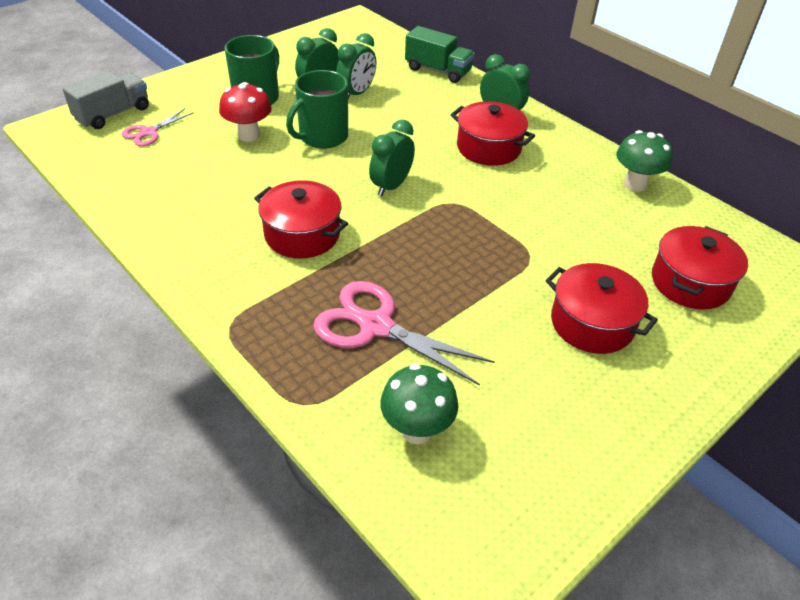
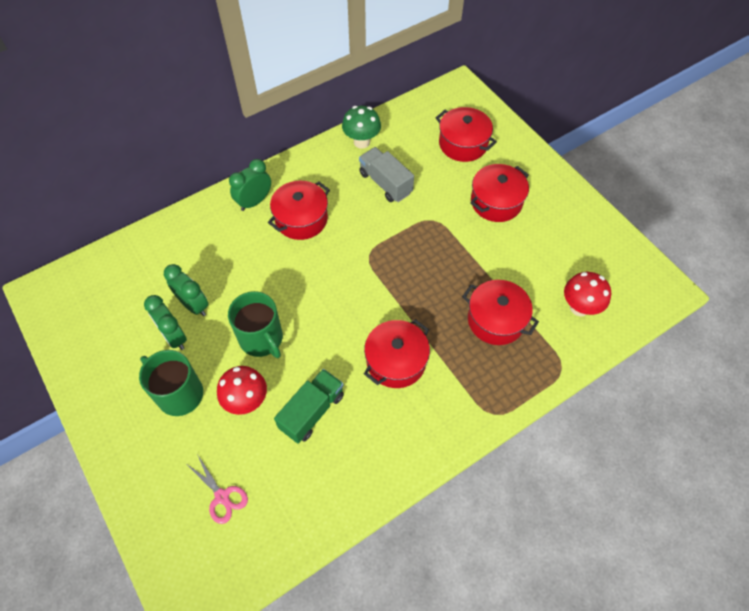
camera: 80 degrees left, 15 degrees up
(113, 114) = (177, 539): grey truck -> grey truck (385, 183)
(376, 326) = (496, 320): pink scissors -> red pot
(391, 186) = (342, 293): green clock -> none
(417, 430) = (579, 307): green mushroom -> red mushroom
(438, 70) = (169, 234): green truck -> green truck (312, 411)

